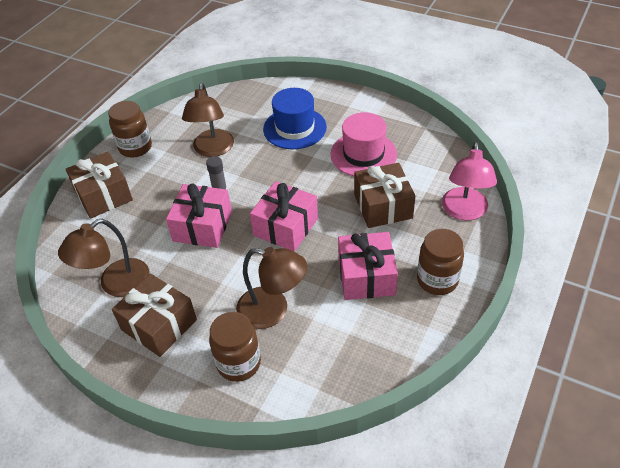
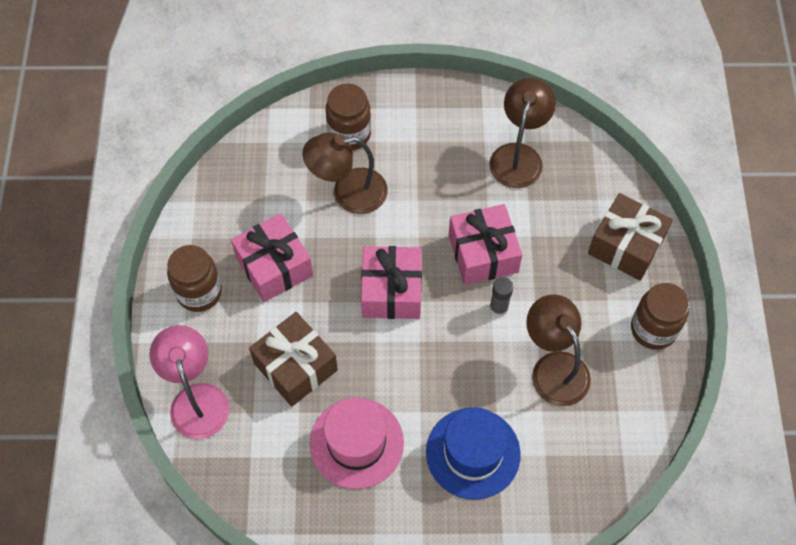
camera: 150 degrees right, 15 degrees up
(159, 325) = (445, 136): brown gift -> none

